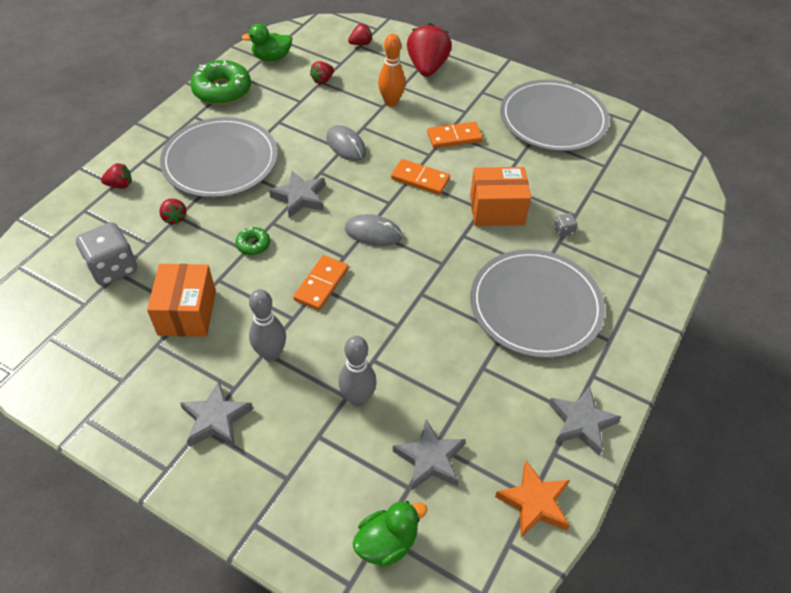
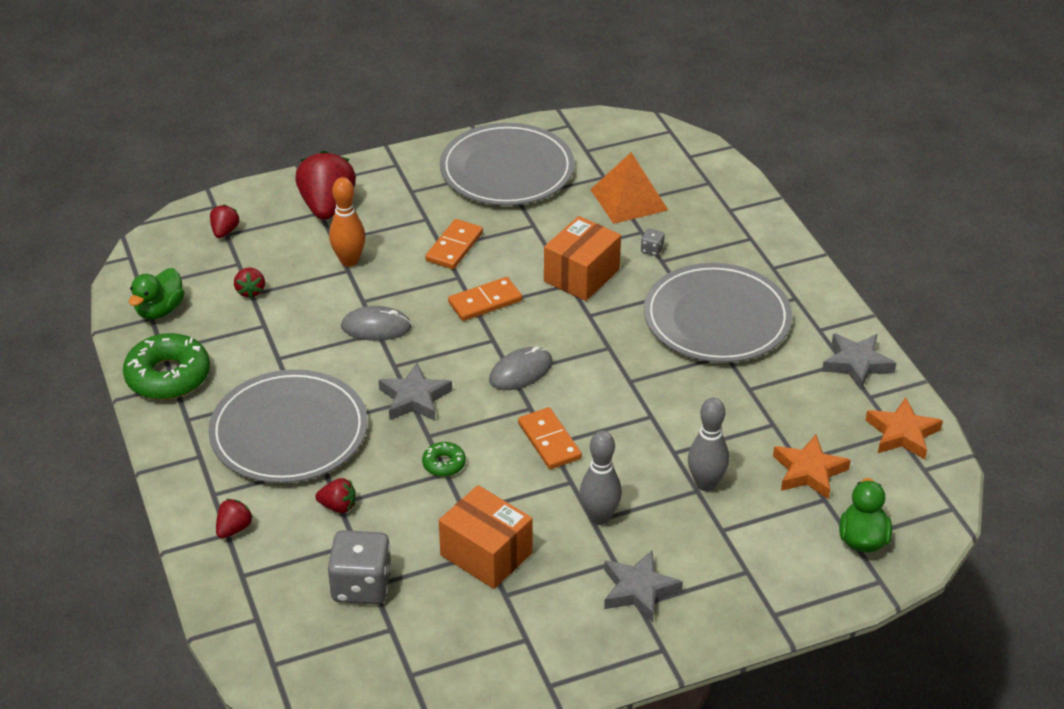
camera: 50 degrees left, 10 degrees down
(427, 68) = (327, 206): red strawberry -> red strawberry turned 45 degrees clockwise
(430, 459) = (809, 471): grey star -> orange star
(599, 190) = (629, 199): none -> orange pyramid

